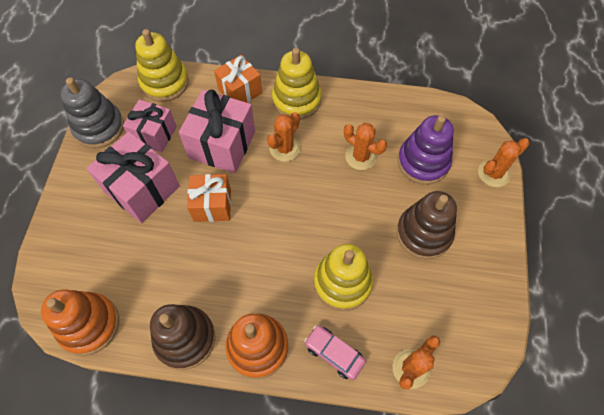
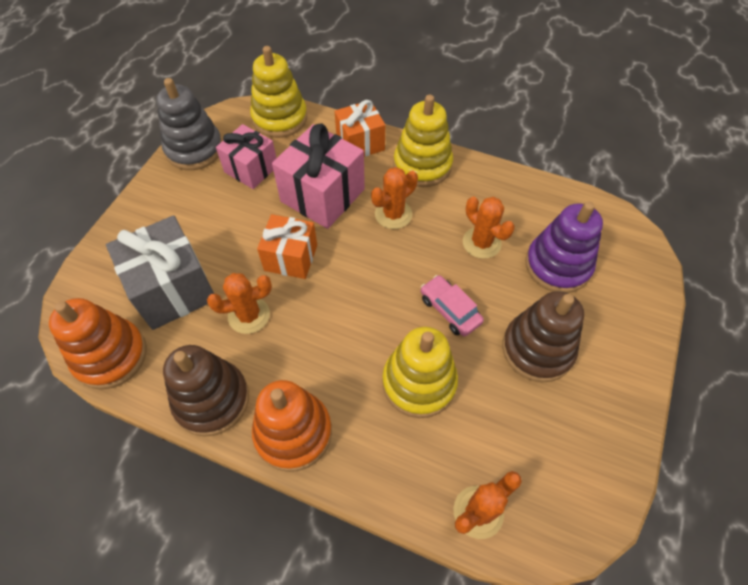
camera: 15 degrees right, 5 degrees down
(122, 255) = (173, 289): none -> grey gift
(142, 189) = (218, 223): pink gift -> none
(334, 353) = (384, 466): pink car -> pink car (450, 310)
(493, 173) = (646, 299): orange cactus -> orange cactus (249, 315)

